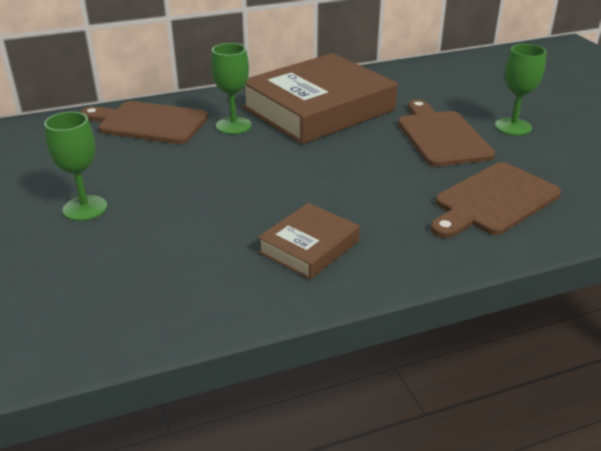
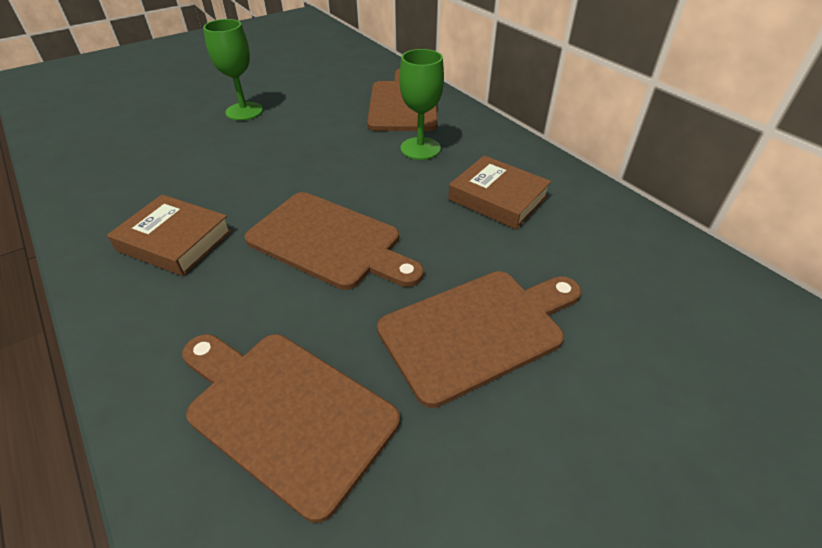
camera: 75 degrees right, 10 degrees up
(318, 109) = (498, 198): brown book -> brown book, size x0.49
(340, 175) = (329, 241): none -> brown cutting board
(513, 127) = (568, 437): green goblet -> none

